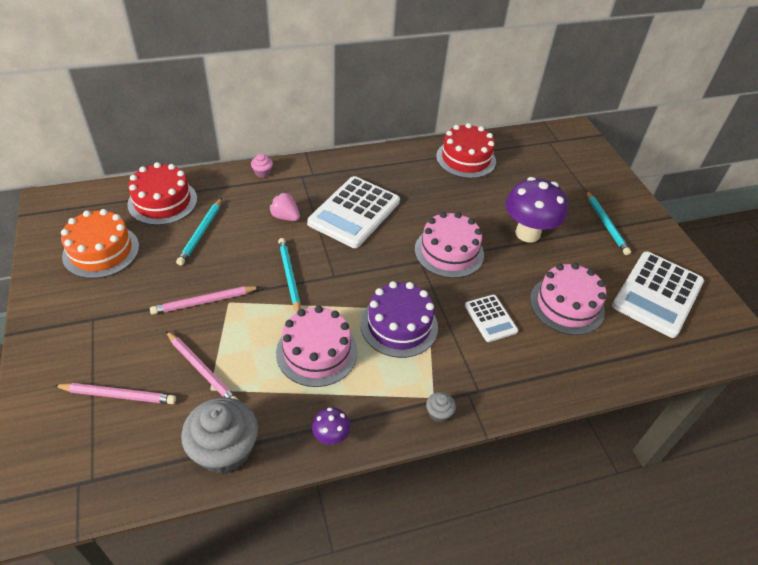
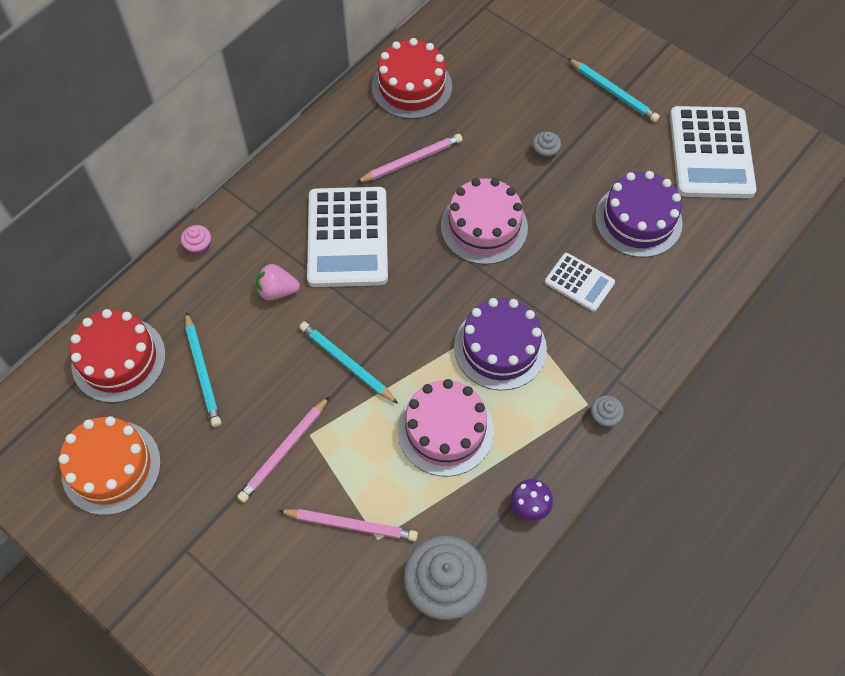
camera: 30 degrees left, 15 degrees up
(118, 395) = (294, 607): pink pencil -> pink pencil (411, 160)
(527, 233) = (545, 153): purple mushroom -> grey cupcake
(566, 305) = (638, 220): pink cake -> purple cake

